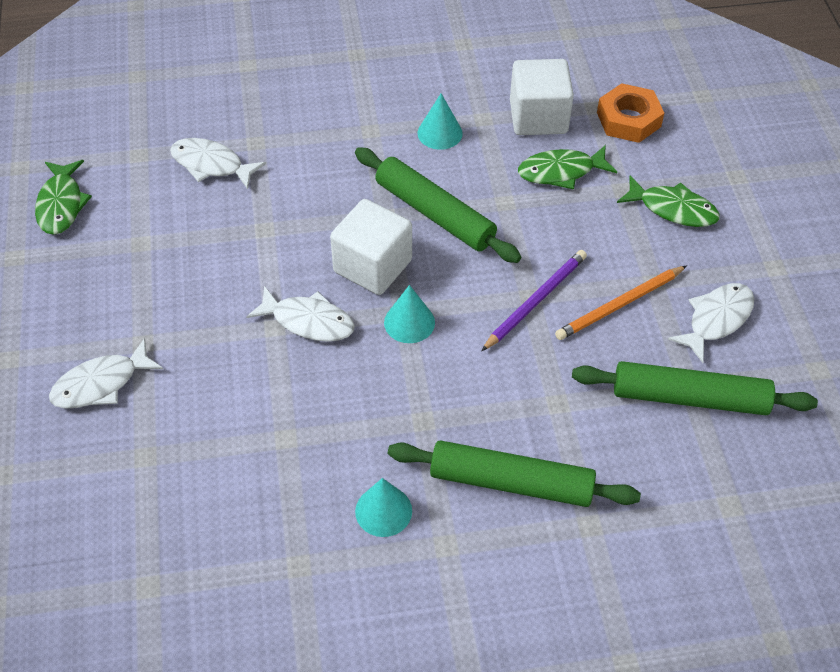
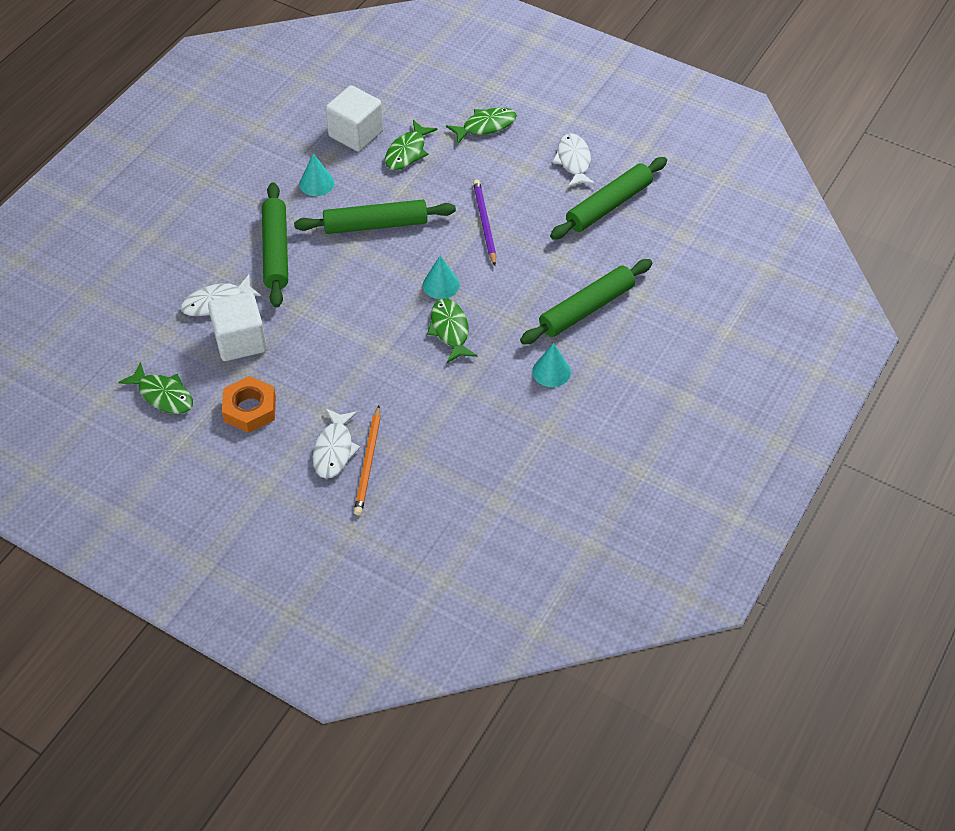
camera: 50 degrees left, 0 degrees up
(308, 321) = (392, 328): white fish -> none
(320, 163) = (276, 251): none -> green rolling pin
(353, 373) = (450, 330): none -> green fish
(372, 266) = (383, 276): white cube -> white cube (240, 341)
(619, 305) = (524, 192): orange pencil -> orange pencil (368, 463)
(628, 119) = (402, 98): orange nut -> orange nut (250, 409)

